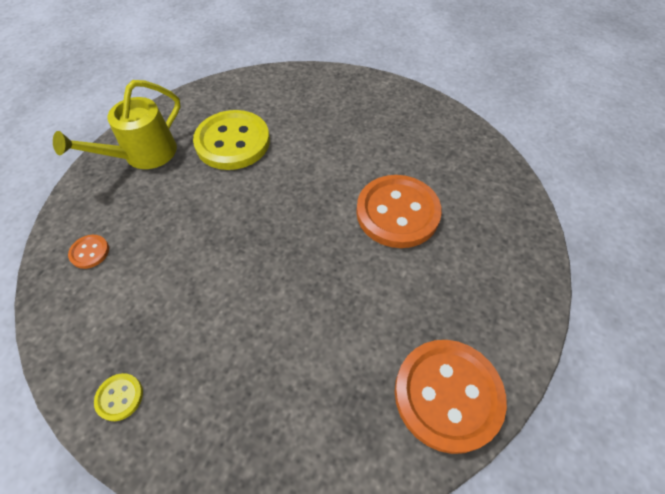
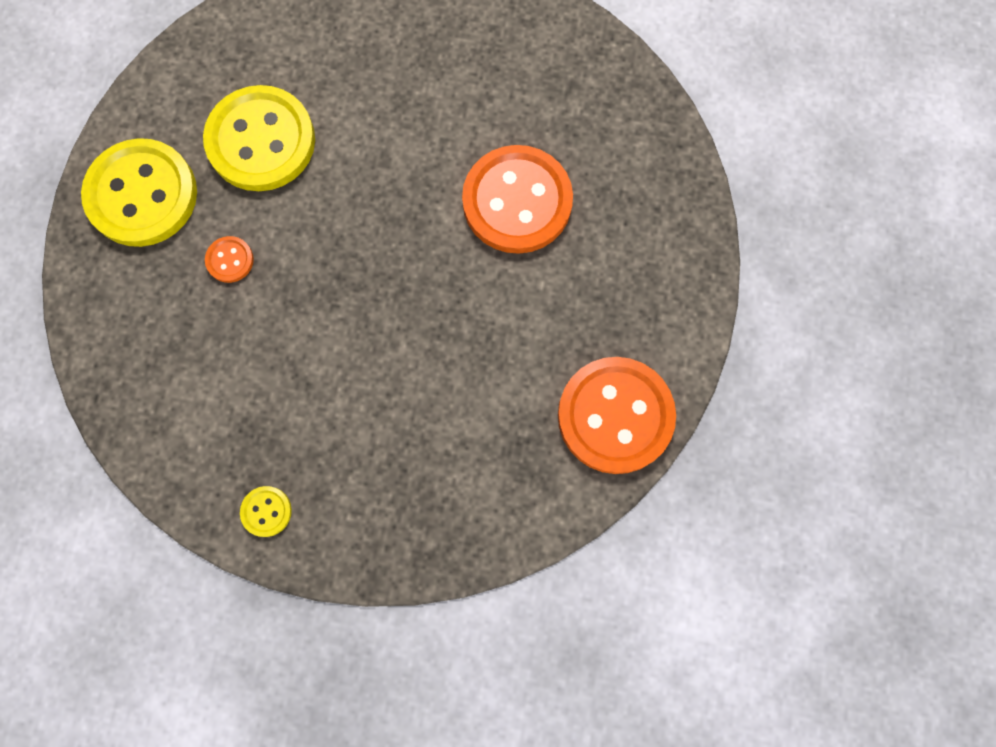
camera: 15 degrees left, 20 degrees up
(90, 252) = (144, 356): orange button -> orange button (230, 260)
(143, 155) = (142, 195): yellow watering can -> yellow button

